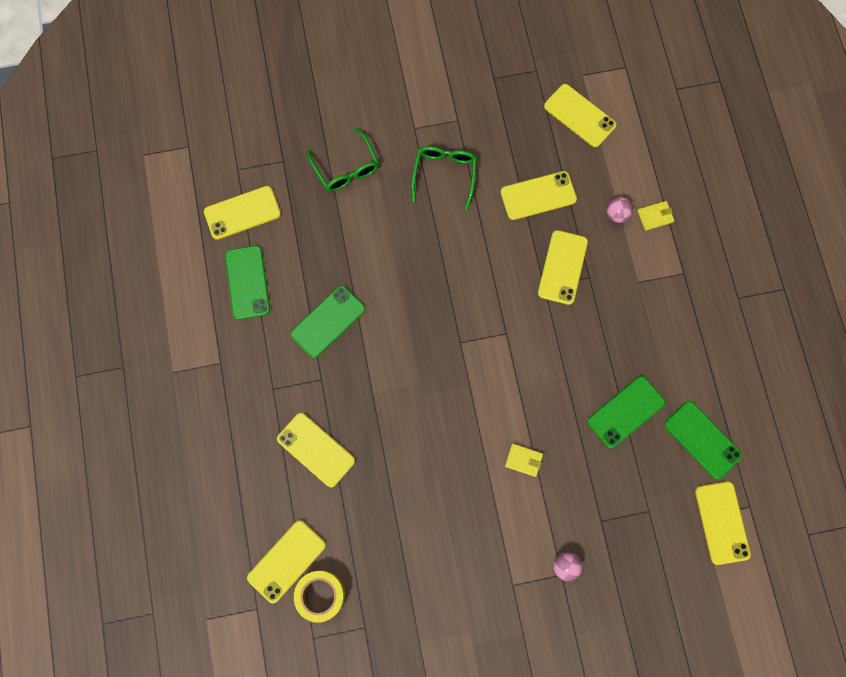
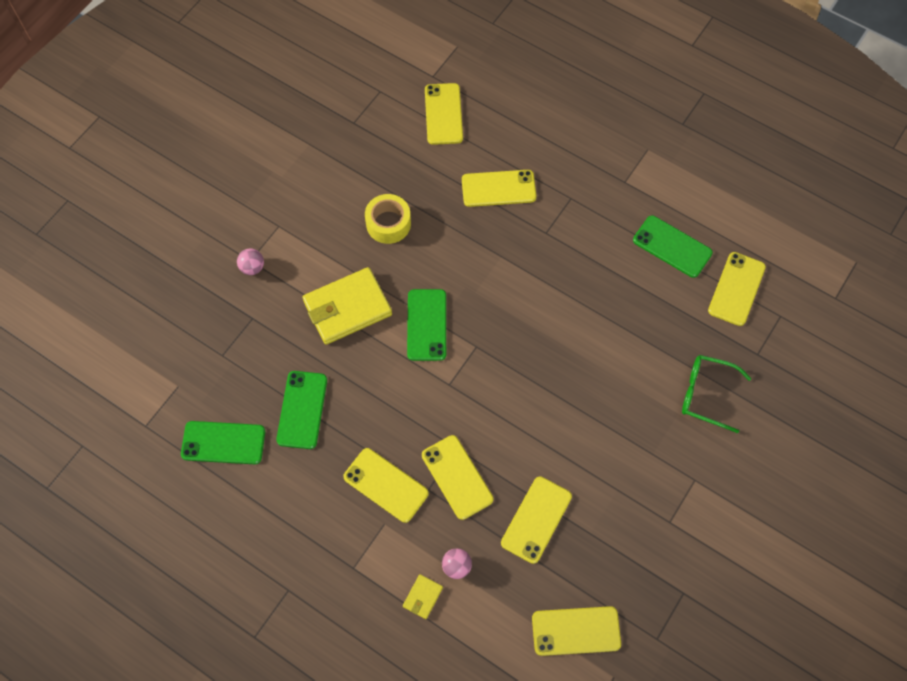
camera: 135 degrees right, 10 degrees down
(321, 595) = (401, 115): yellow tape -> yellow tape (388, 223)
(328, 321) = (586, 273): green phone -> green phone (426, 325)
(444, 174) = (628, 464): green glasses -> none
(523, 460) = (347, 308): yellow wallet -> yellow wallet, size x2.29
(722, 522) = (159, 395): yellow phone -> yellow phone (386, 485)

